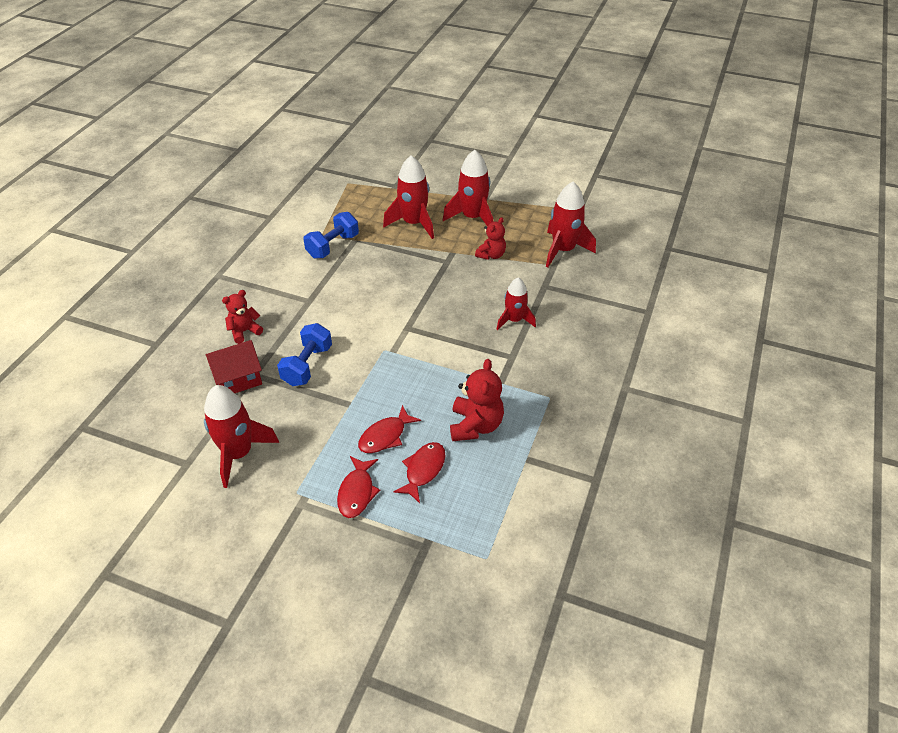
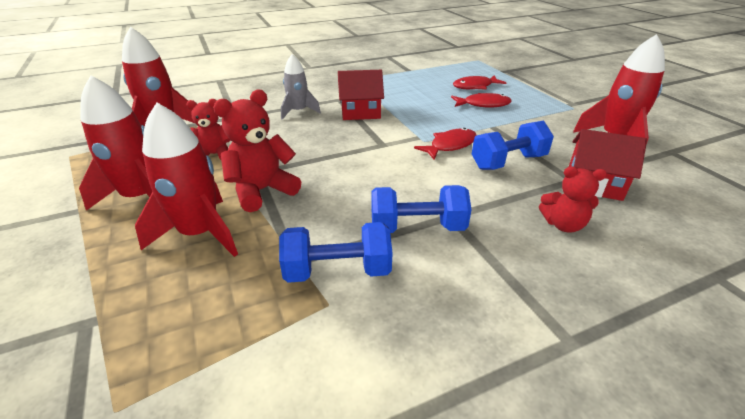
camera: 135 degrees left, 10 degrees down
(320, 284) = (417, 227): none -> blue dumbbell
(357, 492) = (529, 94): red fish -> red fish (450, 145)
(470, 351) = (360, 112): none -> red house
(475, 425) = (417, 87): red teddy bear -> red teddy bear (262, 191)
(514, 320) = (298, 111): red rocket -> grey rocket

